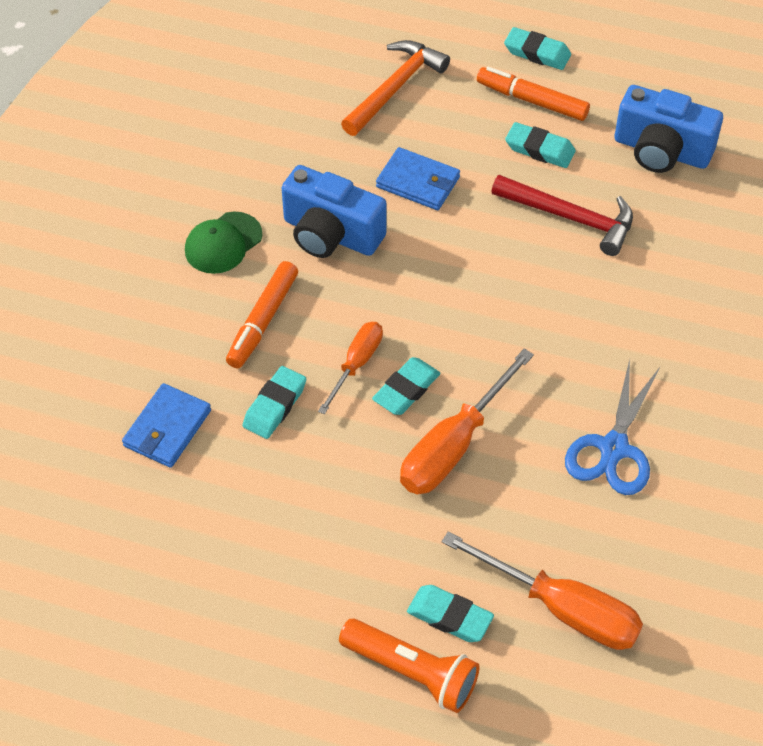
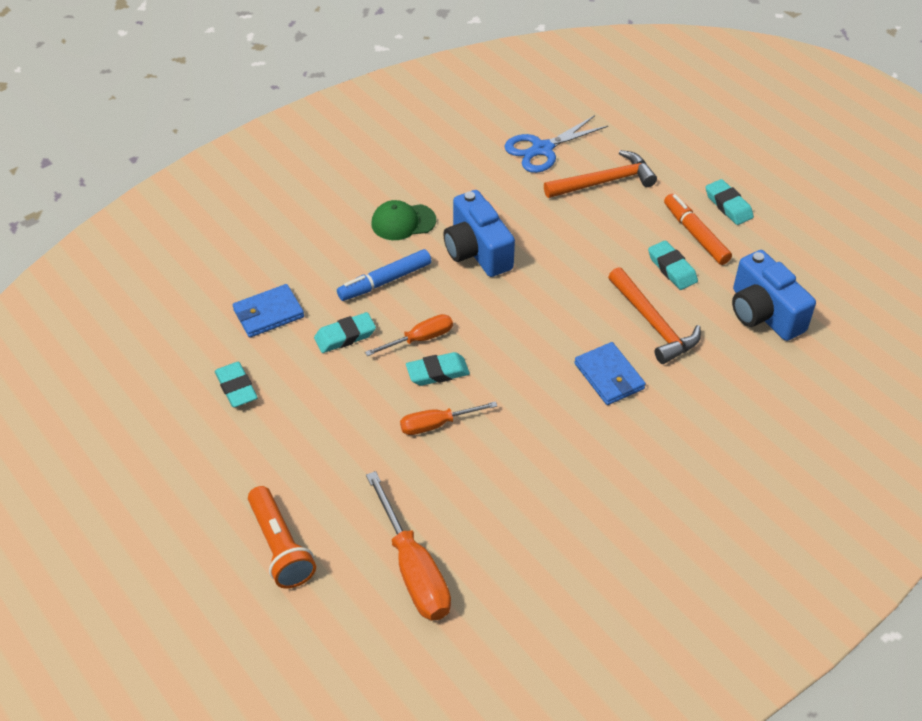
camera: 35 degrees right, 5 degrees down
(262, 321) = (385, 281): orange marker -> blue marker
(418, 182) = (565, 248): blue wallet -> blue wallet (609, 376)
(449, 617) = (335, 528): turquoise eraser -> turquoise eraser (236, 388)
(454, 446) = (437, 424): orange screwdriver -> orange screwdriver, size x0.60
(570, 218) = (653, 324): red hammer -> orange hammer
(613, 449) = (544, 489): blue scissors -> blue scissors (542, 149)

